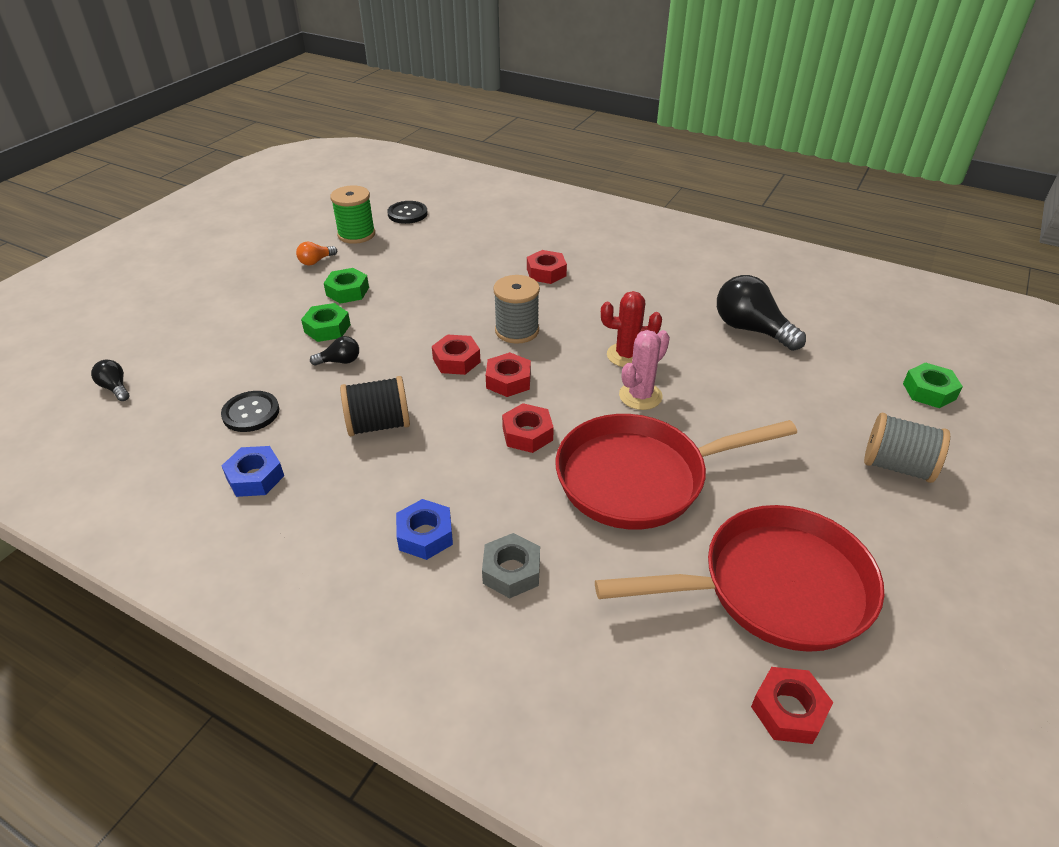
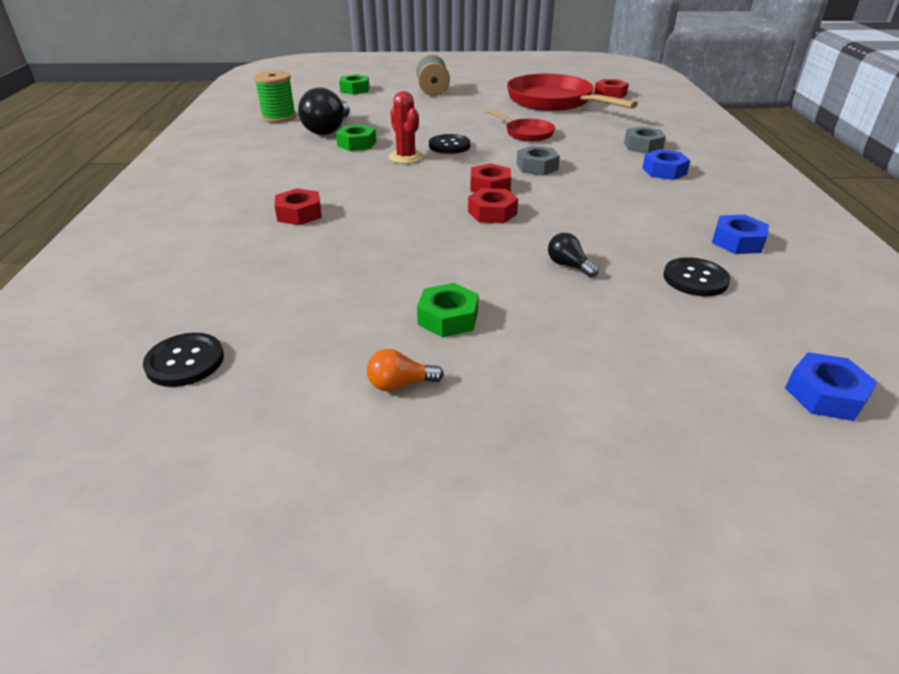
camera: 120 degrees left, 5 degrees down
(115, 388) = (825, 394): black light bulb -> blue nut
(316, 261) = (400, 384): orange light bulb -> orange light bulb turned 150 degrees clockwise
(327, 328) = (531, 297): green nut -> green nut (357, 144)
(356, 234) = (287, 384): green spool -> green spool (279, 117)
(378, 425) = (610, 217): black spool -> none
(517, 330) = (418, 201): grey spool -> none
(527, 434) = (537, 167): red nut -> grey nut
(639, 478) = (526, 133): red pan -> red pan, size x0.50
(640, 396) = (449, 145): pink cactus -> black button

